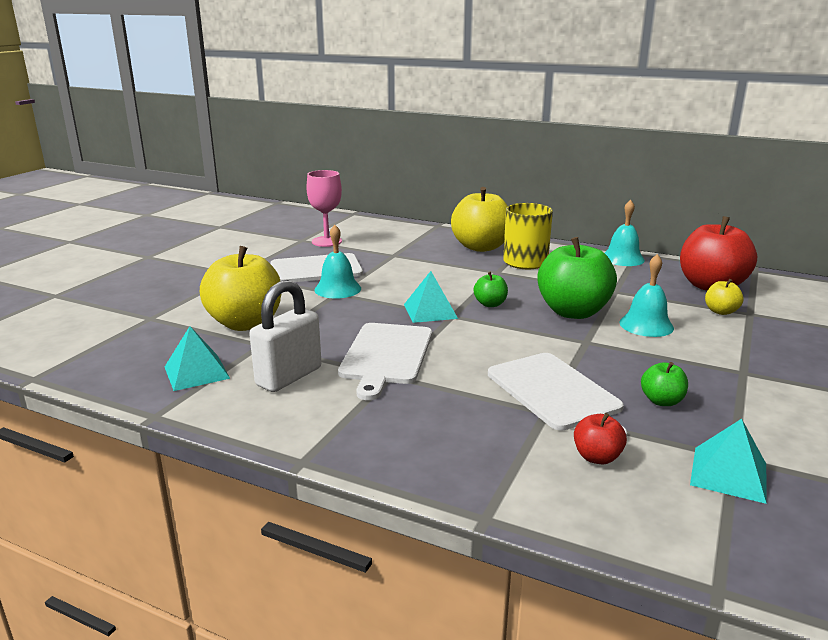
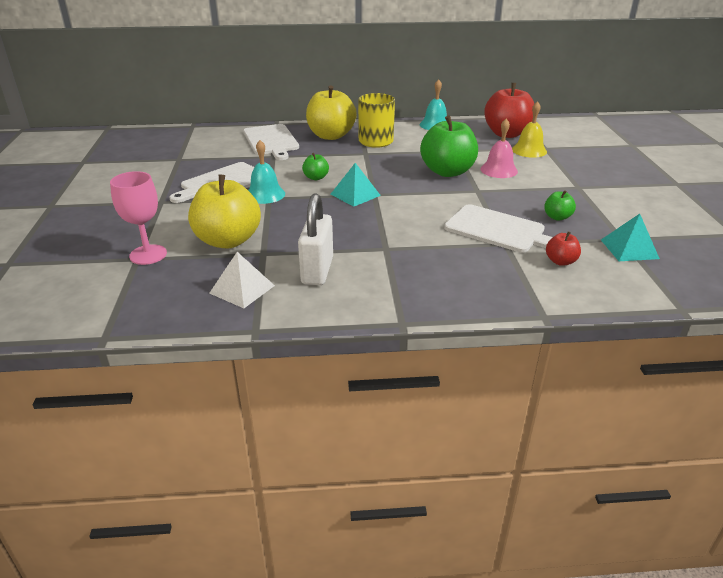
camera: 30 degrees left, 10 degrees up
(196, 372) = (242, 289): turquoise pyramid -> white pyramid
(326, 241) = (203, 156): pink goblet -> pink goblet (148, 255)
(386, 356) = (365, 236): white cutting board -> white cutting board (271, 141)
(490, 304) = (389, 179): green apple -> green apple (316, 178)
(646, 325) = (499, 170): turquoise bell -> pink bell
(720, 311) = (529, 150): yellow apple -> yellow bell

